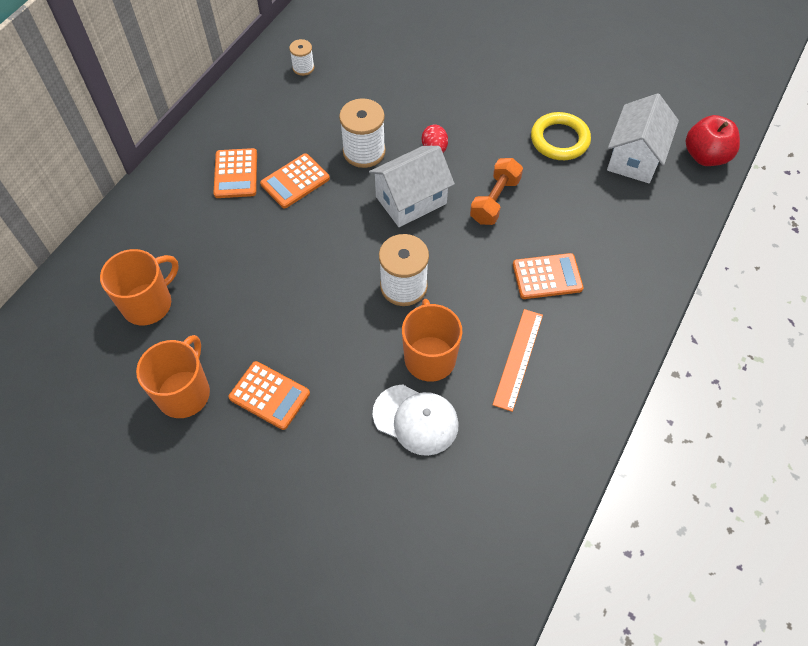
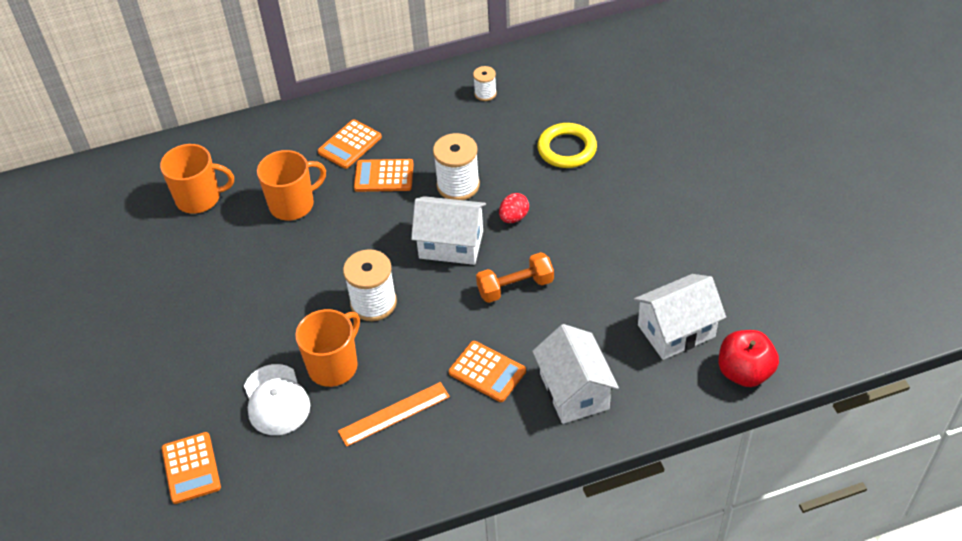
camera: 45 degrees right, 10 degrees down
(184, 393) = (158, 272): orange mug -> orange mug (293, 204)
(269, 395) = (204, 312): orange calculator -> orange calculator (191, 468)
(559, 140) = (626, 275): yellow ring -> yellow ring (567, 149)
(620, 247) = (574, 391): none -> white house

